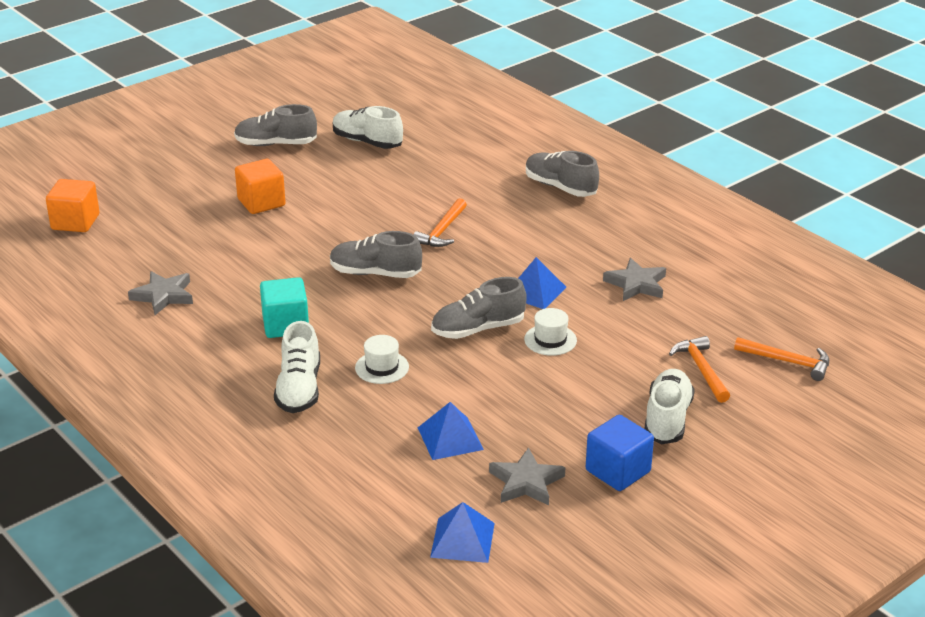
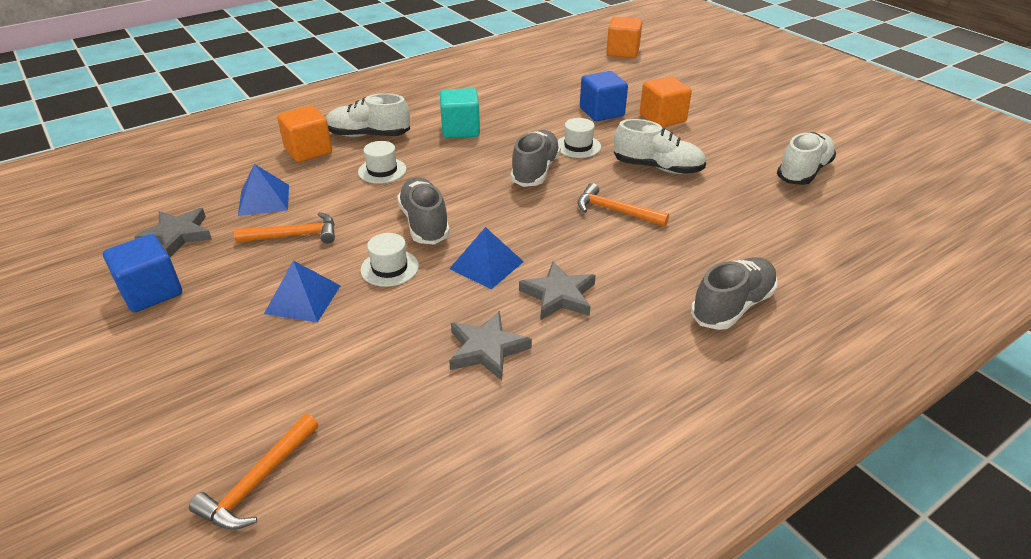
camera: 95 degrees right, 5 degrees up
(163, 296) = (514, 84): grey star -> grey star (559, 295)
(245, 237) = (601, 112): none -> blue cube
(276, 144) = (778, 124): grey shoe -> none
(323, 250) = (578, 146): none -> white hat
(339, 428) = (308, 150): none -> orange cube
(462, 540) = (133, 200): blue pyramid -> blue pyramid (303, 299)
(667, 419) = (208, 339): white shoe -> white shoe (657, 168)
(701, 369) = (283, 384): orange hammer -> orange hammer (294, 235)

